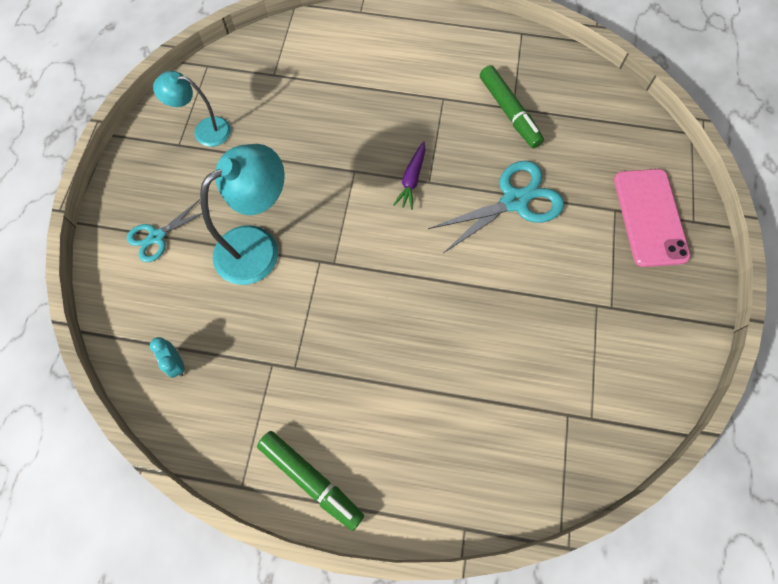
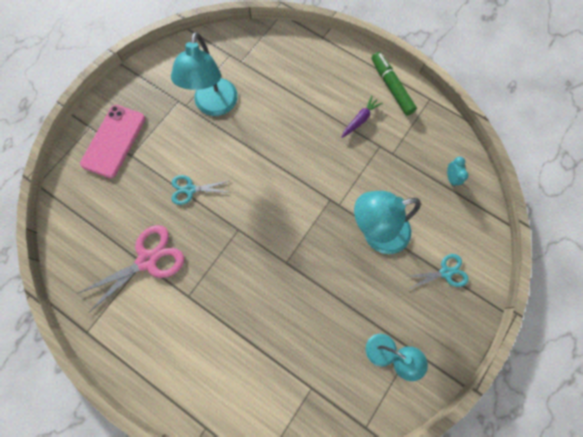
camera: 155 degrees left, 5 degrees up
(411, 180) = (249, 237): purple carrot -> purple carrot (360, 119)
(509, 112) = (147, 260): green marker -> pink scissors
(514, 201) = (190, 189): turquoise scissors -> turquoise scissors, size x0.59
(558, 322) = (214, 106): none -> turquoise lamp

